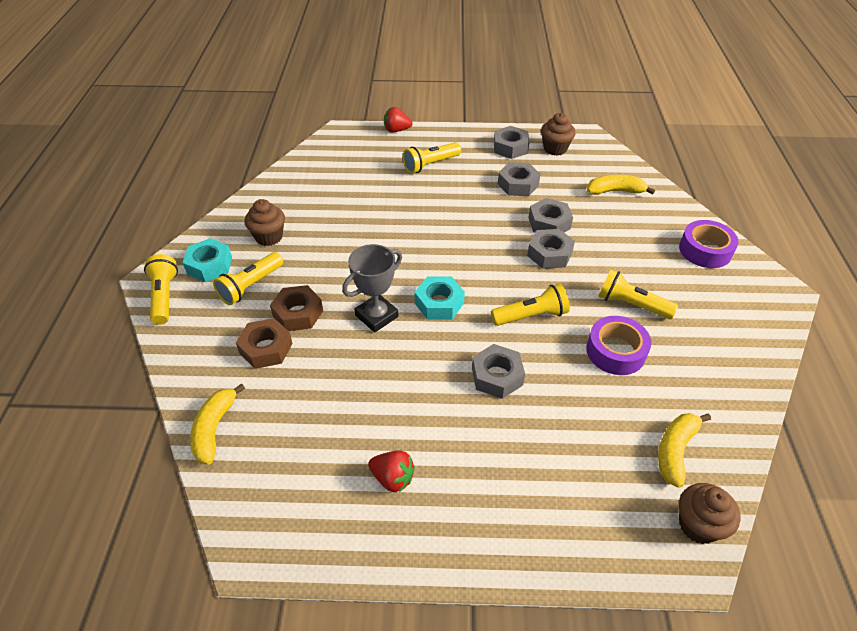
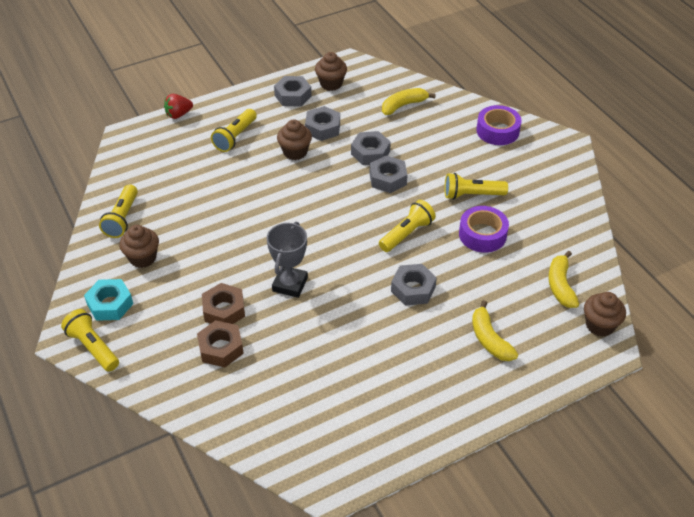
camera: 30 degrees left, 0 degrees up
(214, 429) = (231, 424): yellow banana -> yellow banana (489, 339)
(250, 286) = (163, 306): yellow flashlight -> yellow flashlight (122, 219)
(392, 478) = (391, 392): red strawberry -> none
(439, 303) = (331, 253): turquoise nut -> none
(475, 196) = (295, 152): none -> brown cupcake

